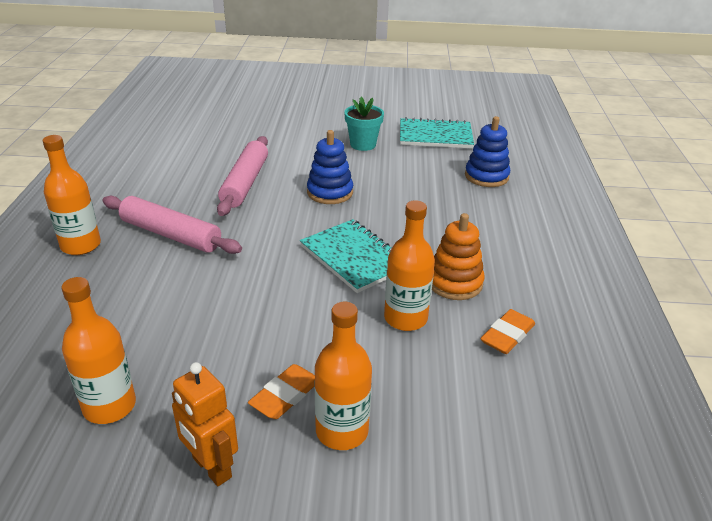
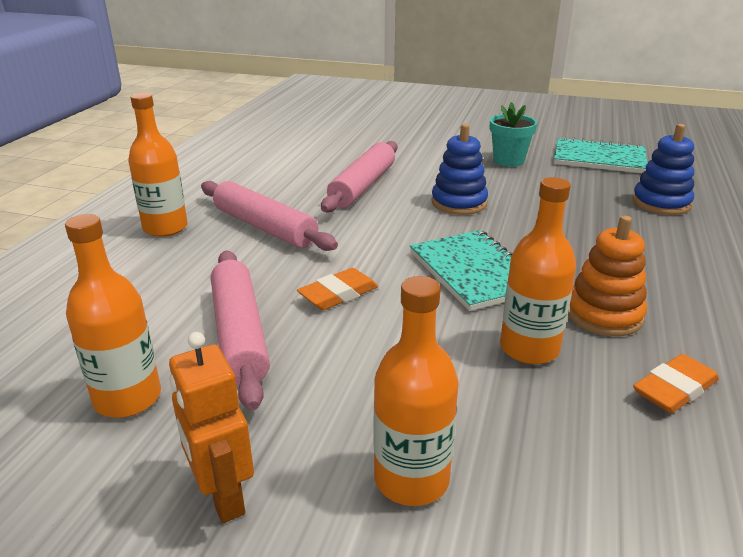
camera: 15 degrees right, 5 degrees down
(181, 338) = (239, 334): none -> pink rolling pin
(285, 395) = (346, 420): orange eraser -> orange eraser (338, 294)

